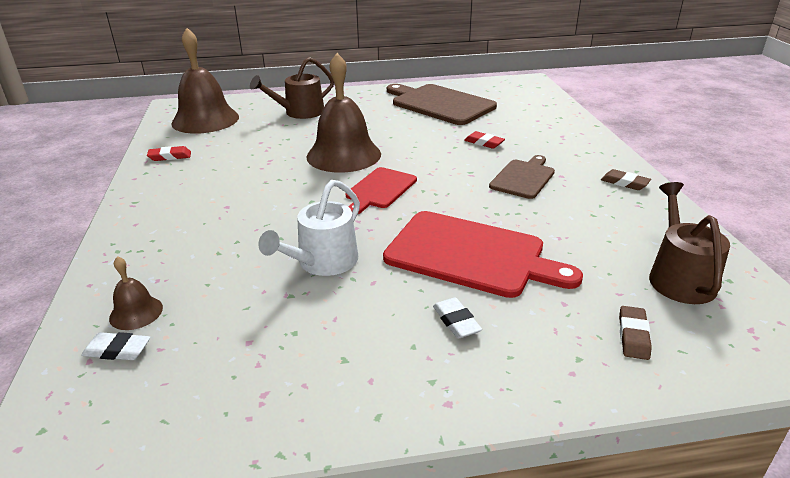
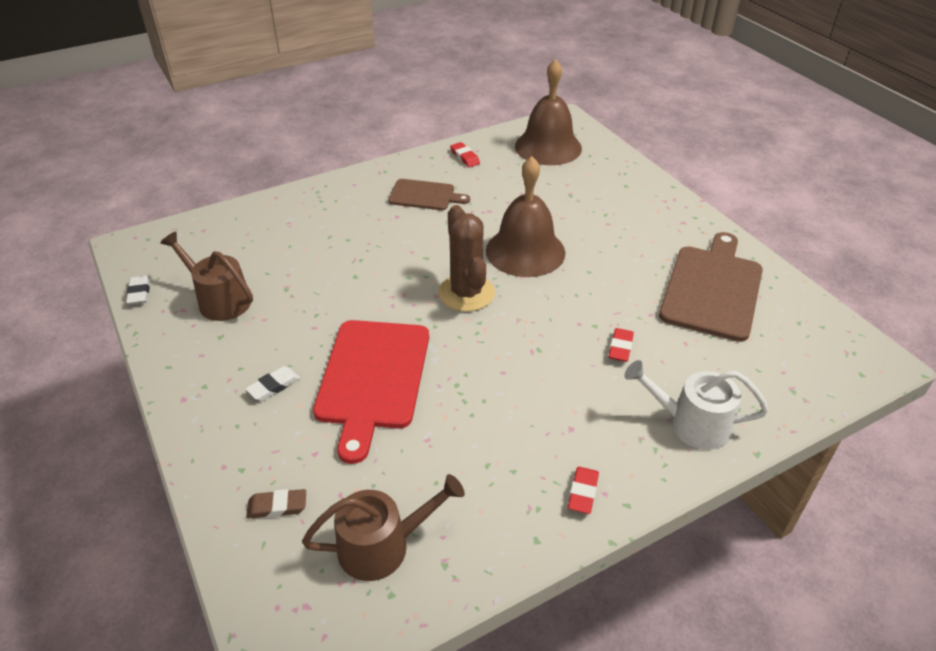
camera: 70 degrees right, 10 degrees up
(117, 350) = (213, 236): white eraser -> white eraser (139, 293)
(136, 312) = (251, 228): brown bell -> none
(300, 112) = (606, 194): brown watering can -> brown watering can (220, 300)
(323, 262) = (333, 292): white watering can -> white watering can (691, 423)
(379, 189) = (466, 293): red cutting board -> brown cactus
(523, 178) = (546, 395): brown cutting board -> brown cutting board (424, 195)
(624, 183) = (583, 492): brown eraser -> red eraser

